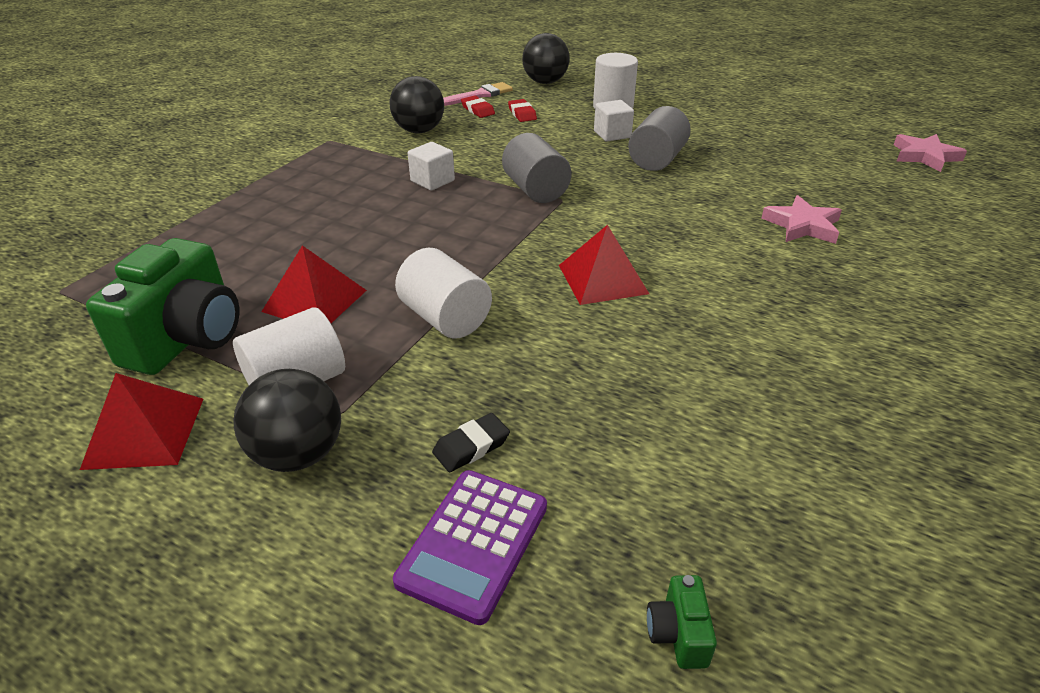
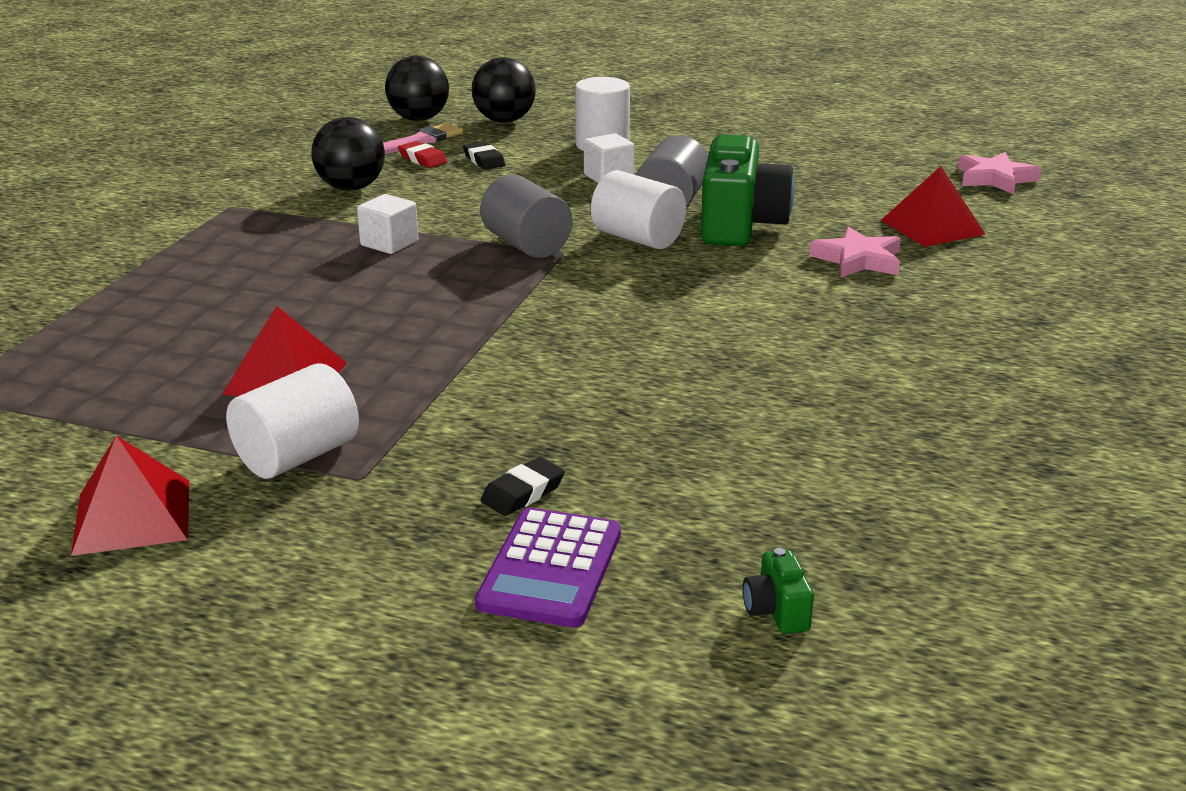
camera: 10 degrees left, 10 degrees down
(187, 339) = (139, 427): green camera -> green camera (740, 226)
(298, 454) = (327, 517): black ball -> black ball (419, 119)
(445, 318) = (454, 382): white cylinder -> white cylinder (637, 238)
(522, 114) = (484, 160): red eraser -> black eraser
(602, 279) = (632, 330): red pyramid -> red pyramid (932, 227)

